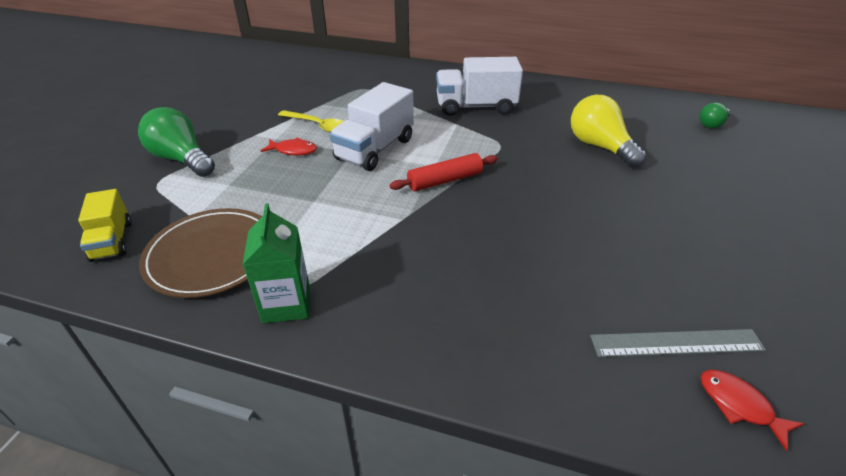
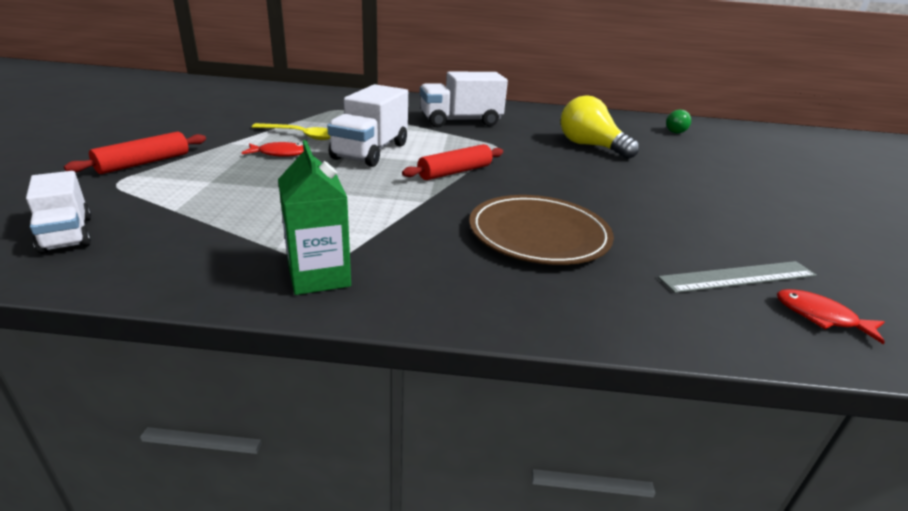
camera: 15 degrees left, 10 degrees down
(112, 241) = (67, 234): yellow truck -> white truck
(182, 159) = (144, 163): green light bulb -> red rolling pin
(212, 255) = (209, 240): brown plate -> brown plate (539, 234)

